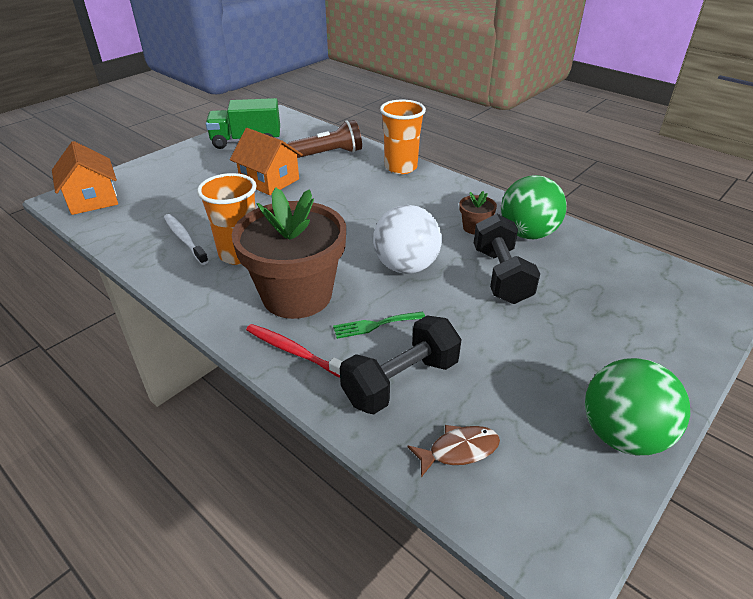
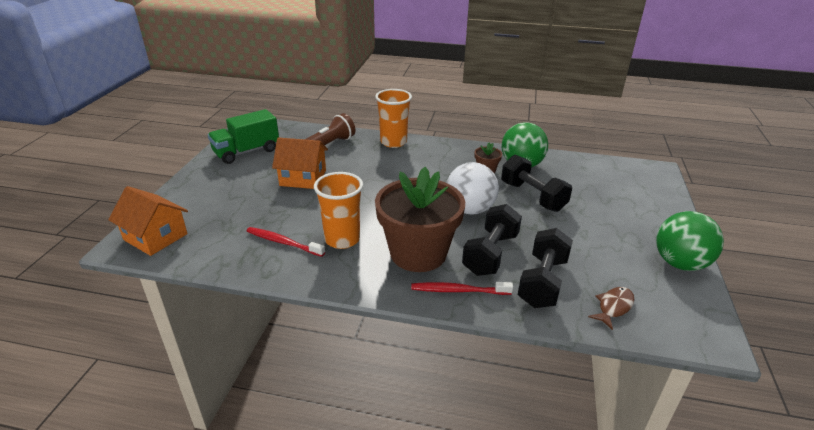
camera: 30 degrees left, 5 degrees down
(184, 239) = (283, 242): white toothbrush -> red toothbrush
(375, 325) = (490, 254): green fork -> black dumbbell

